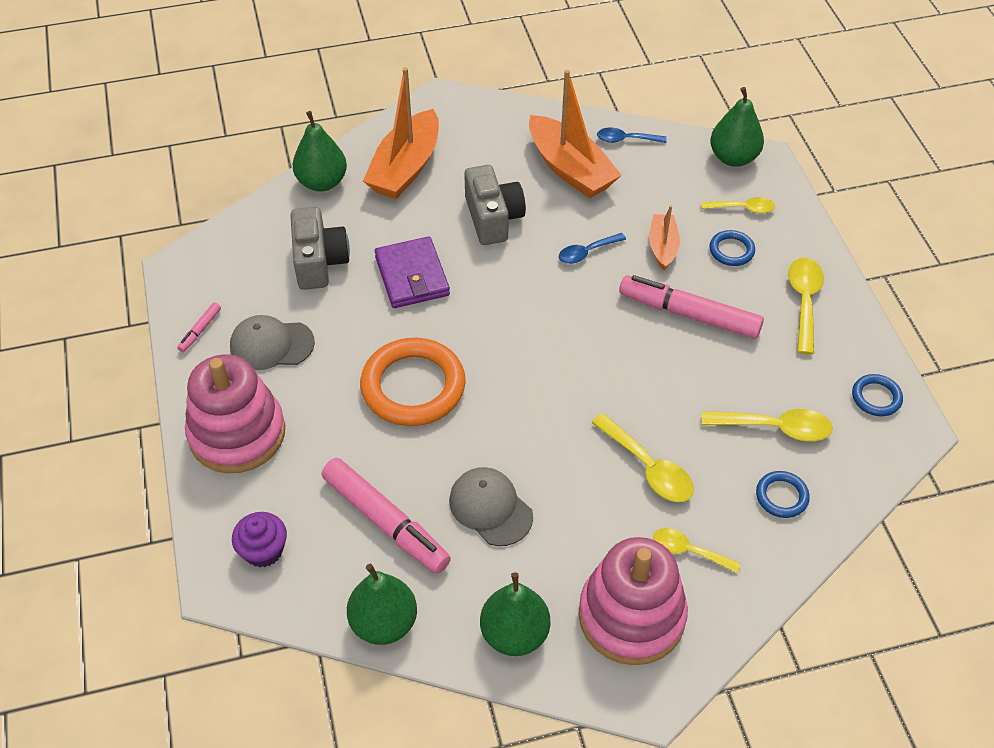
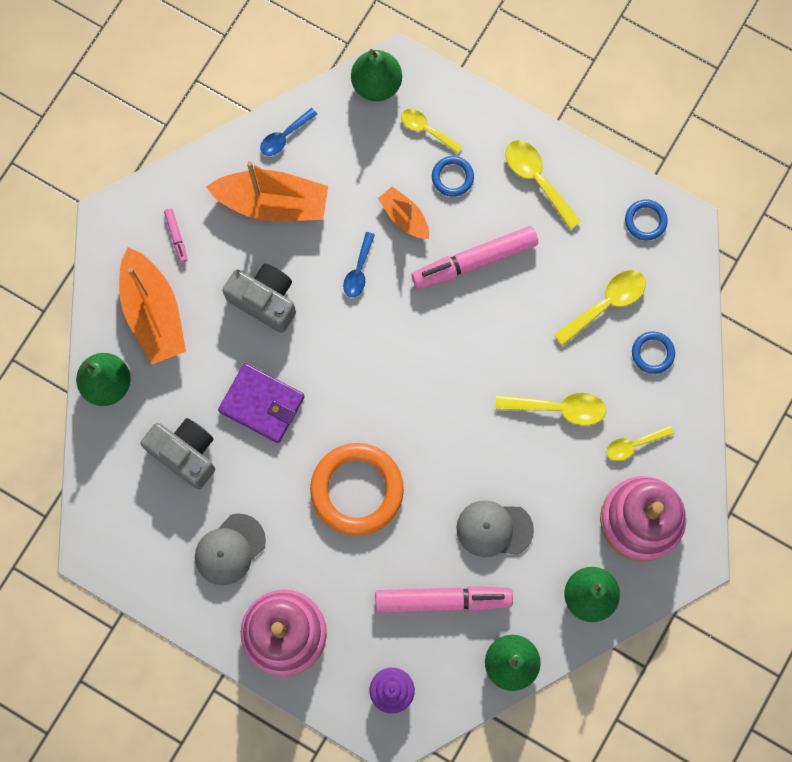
camera: 45 degrees left, 25 degrees up
(200, 330) = (169, 586): pink marker -> pink marker (176, 236)
(743, 208) = (426, 129): yellow spoon -> yellow spoon turned 105 degrees counterclockwise

